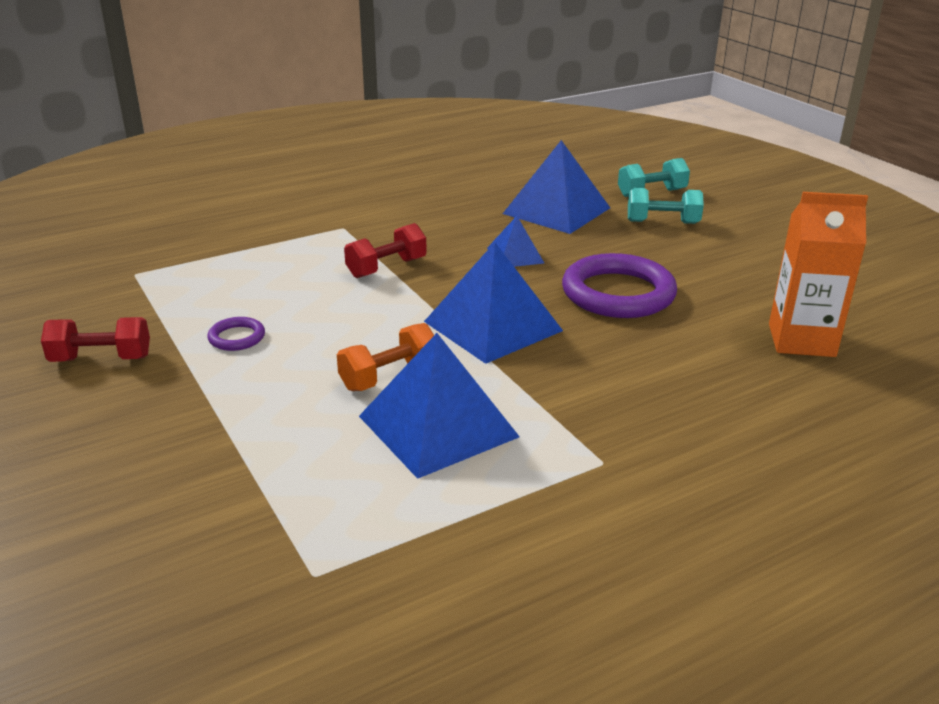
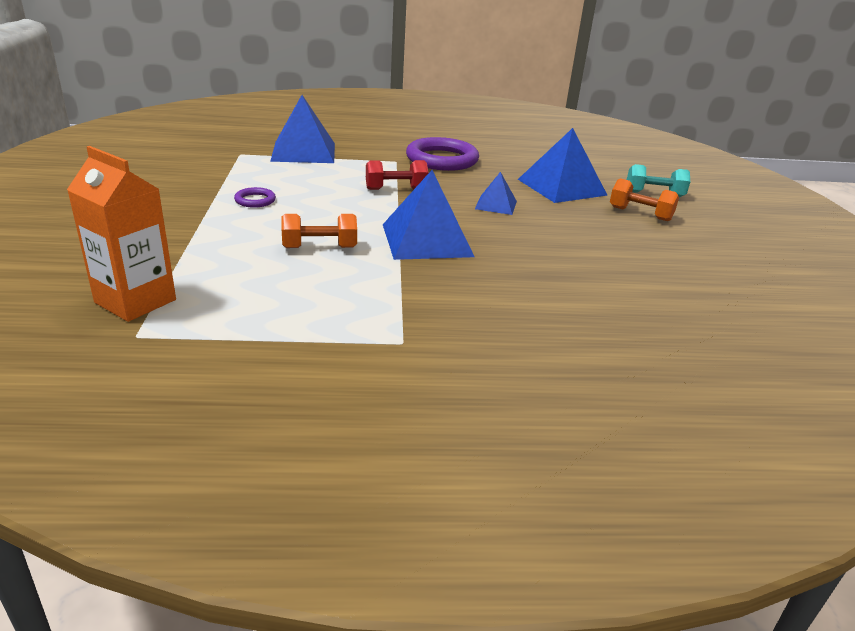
camera: 25 degrees right, 0 degrees up
(101, 359) = (167, 190): red dumbbell -> none
(437, 426) = (315, 284): blue pyramid -> blue pyramid (303, 152)
(618, 293) = (546, 247): purple ring -> purple ring (442, 159)
(662, 222) = (640, 214): turquoise dumbbell -> orange dumbbell
(801, 340) = (667, 319): orange carton -> orange carton (135, 301)

